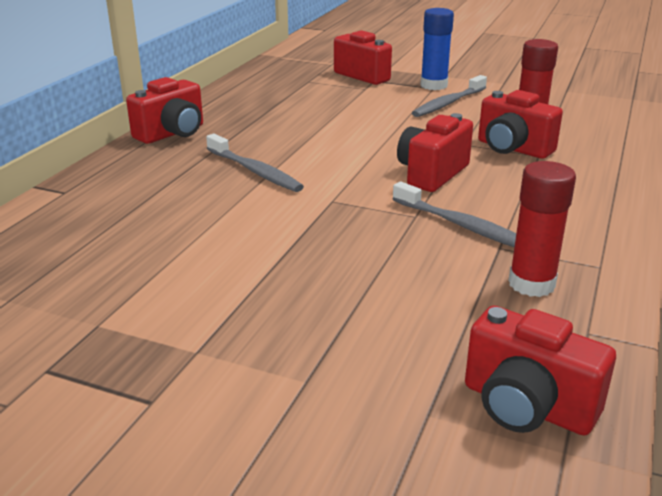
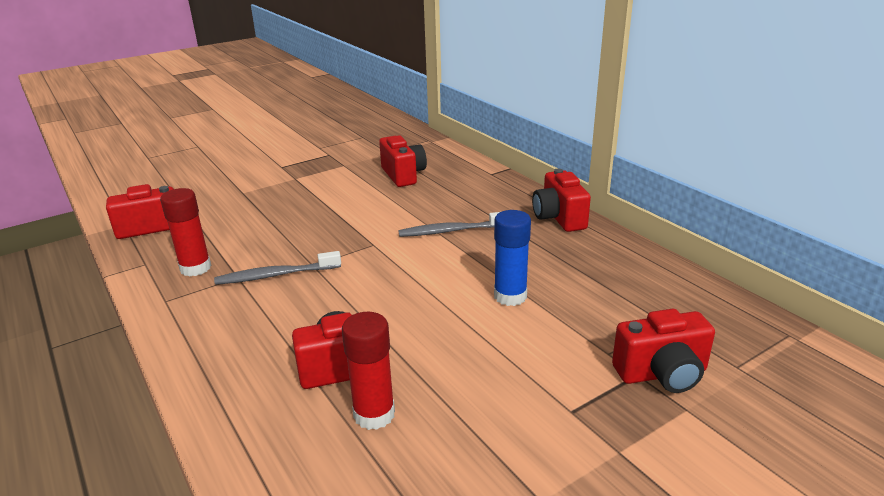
camera: 125 degrees right, 0 degrees up
(432, 174) = (356, 297): red camera -> red camera (403, 175)
(433, 85) = (578, 415): blue glue stick -> blue glue stick (510, 296)
(448, 103) = (502, 392): grey toothbrush -> none

